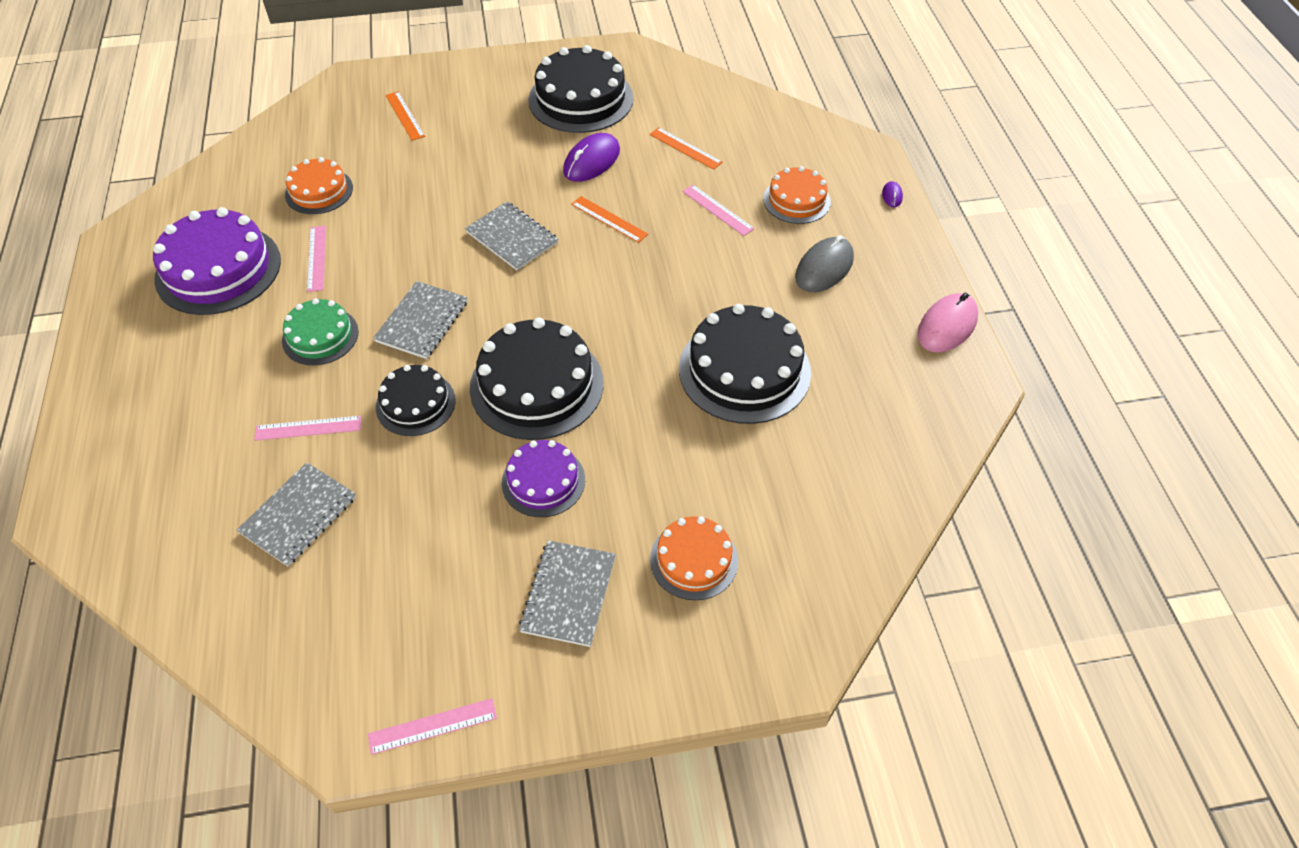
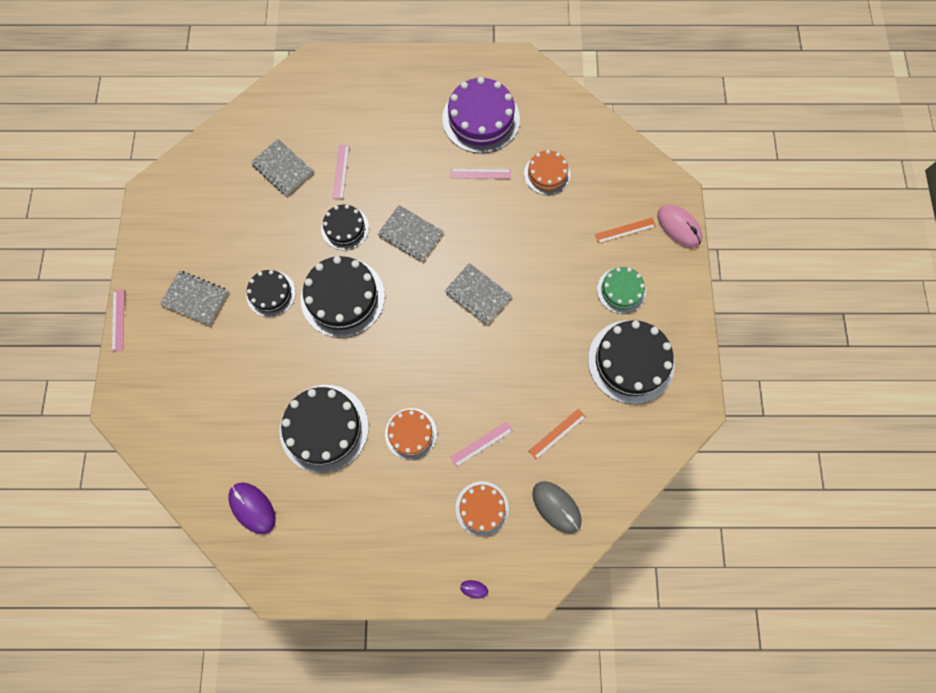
camera: 100 degrees right, 20 degrees up
(320, 336) = (411, 177): green cake -> green cake (621, 290)
(432, 726) = (144, 228): pink ruler -> pink ruler (118, 320)
(512, 238) = (478, 294): grey notebook -> grey notebook turned 75 degrees clockwise
(543, 481) = (271, 293): purple cake -> black cake
(592, 161) = (552, 359): purple mouse -> purple mouse (252, 508)
(609, 219) = (485, 362): orange ruler -> none
(694, 560) = (196, 368): orange cake -> orange cake (411, 433)
(824, 268) = (405, 509): grey mouse -> grey mouse (556, 507)
(947, 326) = (330, 584): pink mouse -> pink mouse (679, 227)

